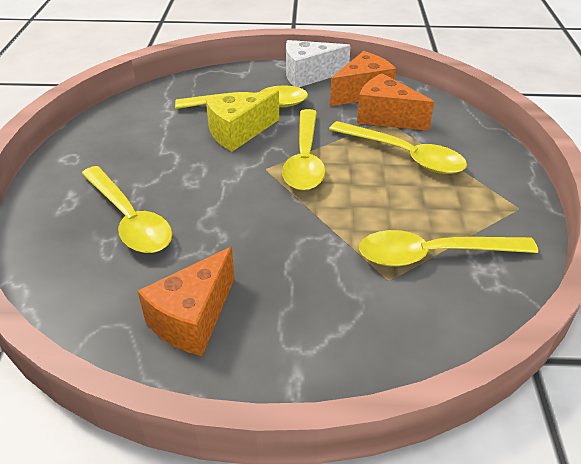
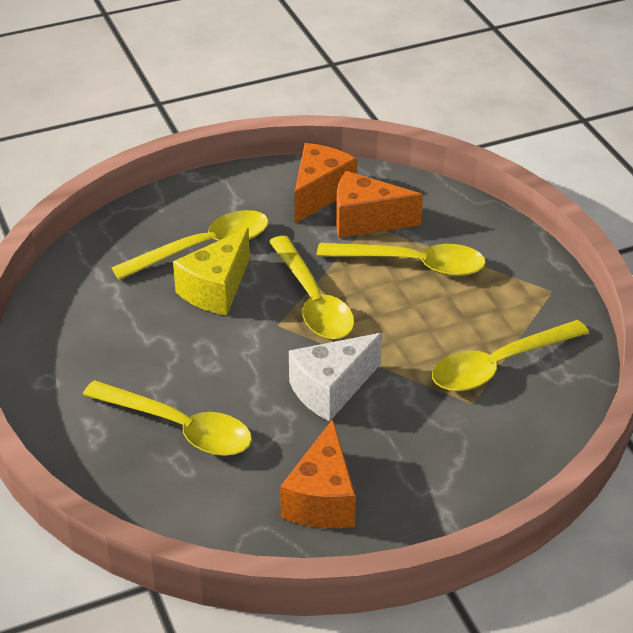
camera: 25 degrees left, 0 degrees up
(308, 75) = (241, 186): white cheese -> white cheese (331, 389)

